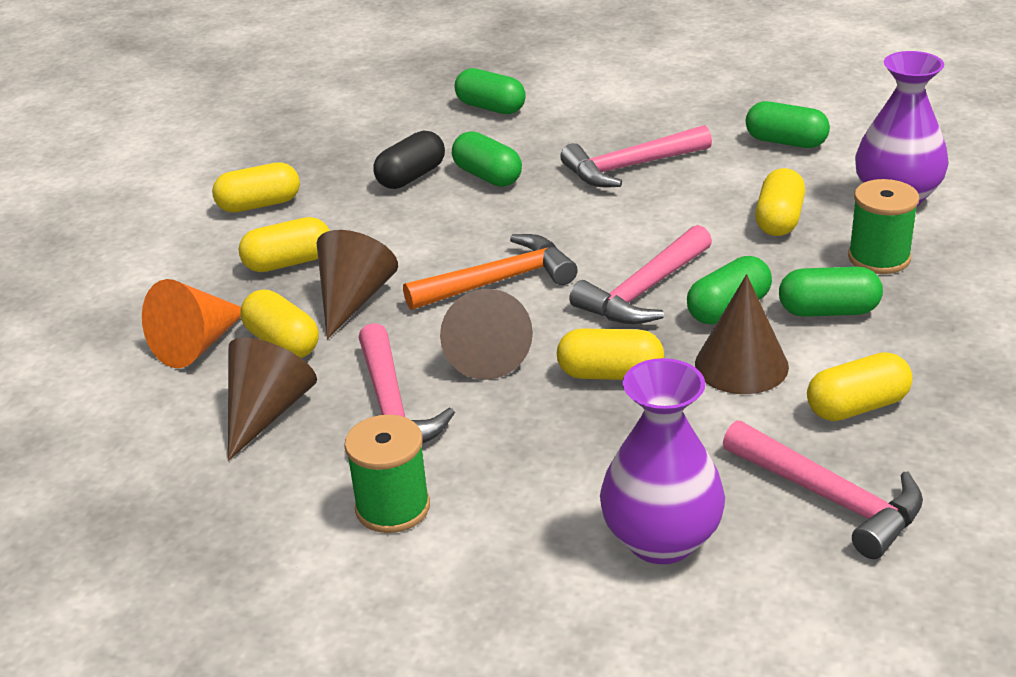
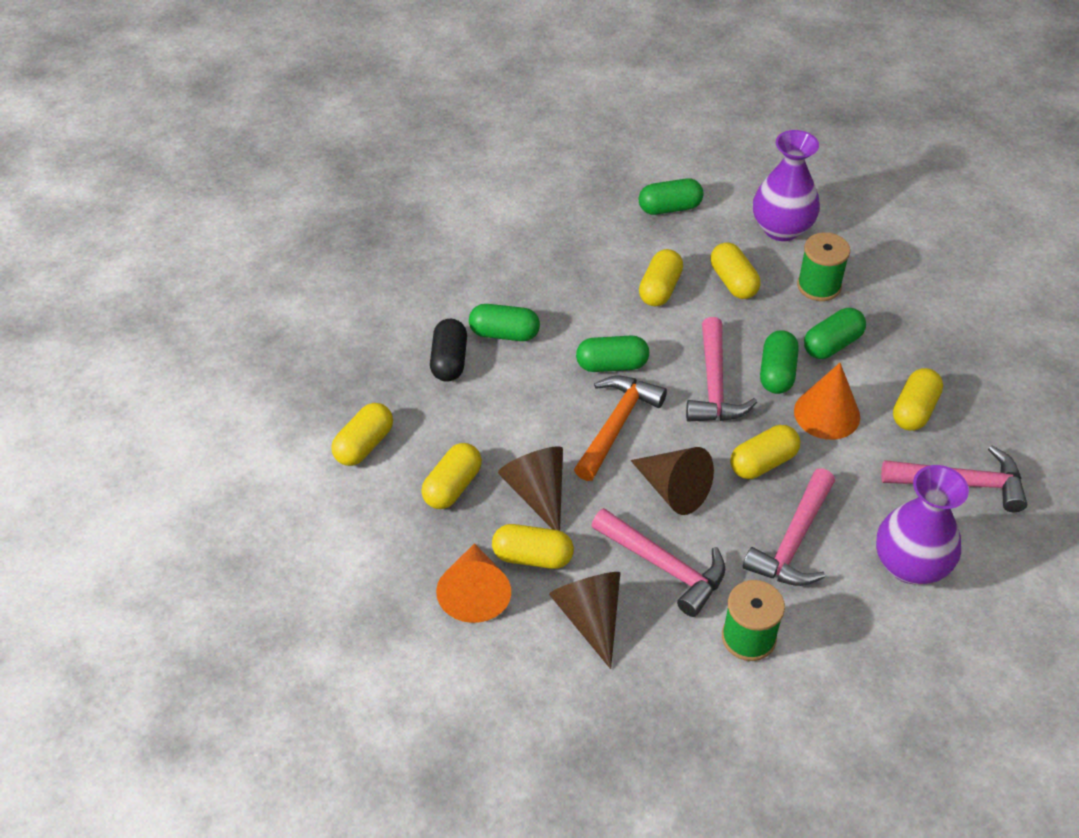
camera: 40 degrees left, 15 degrees up
(490, 108) = (432, 264): green capsule -> green capsule (612, 365)
(630, 167) = (593, 278): pink hammer -> pink hammer (793, 541)
(689, 198) = (660, 289): none -> yellow capsule
(741, 365) = (827, 413): brown cone -> orange cone

